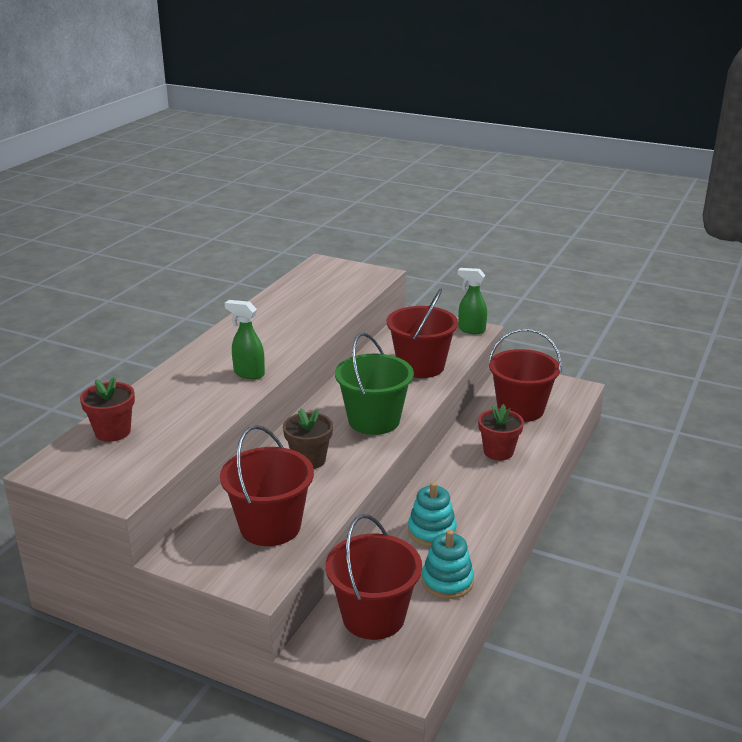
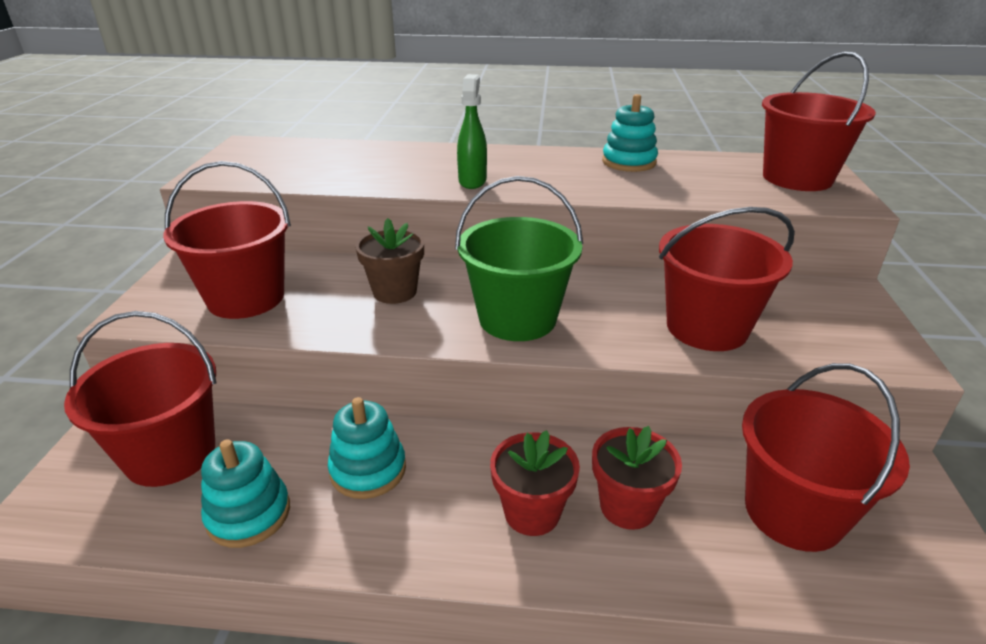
camera: 70 degrees right, 5 degrees up
(113, 432) = (316, 152): red flower pot -> red flower pot (532, 512)
(266, 313) = (629, 162): none -> turquoise stacking toy
(338, 275) = (797, 178): none -> red bucket
(471, 330) = (891, 354): green spray bottle -> none

